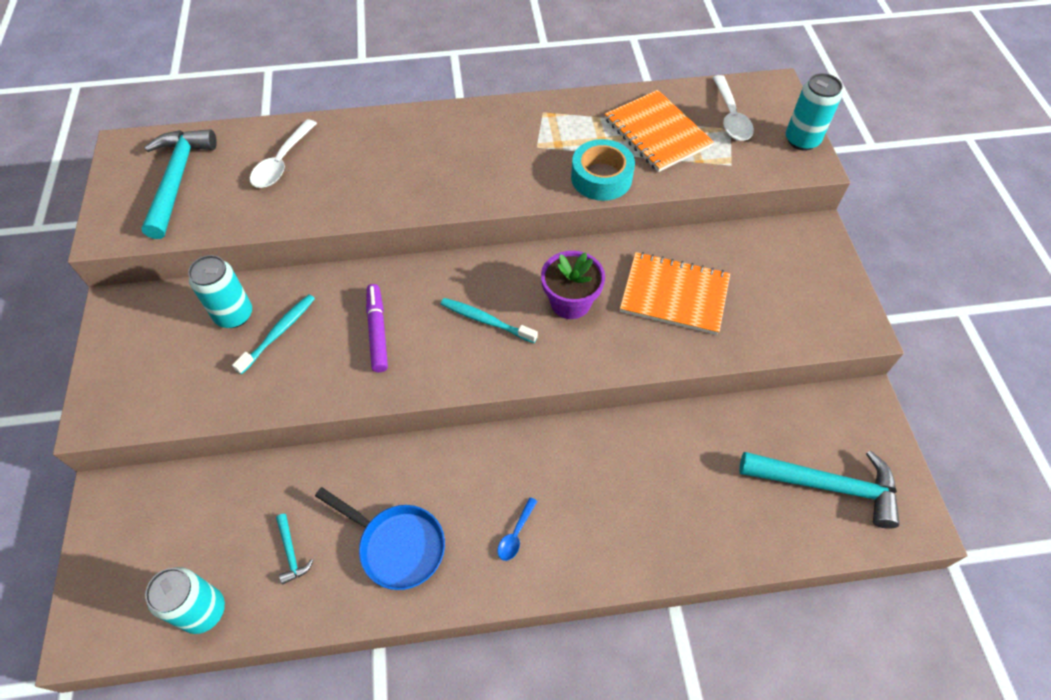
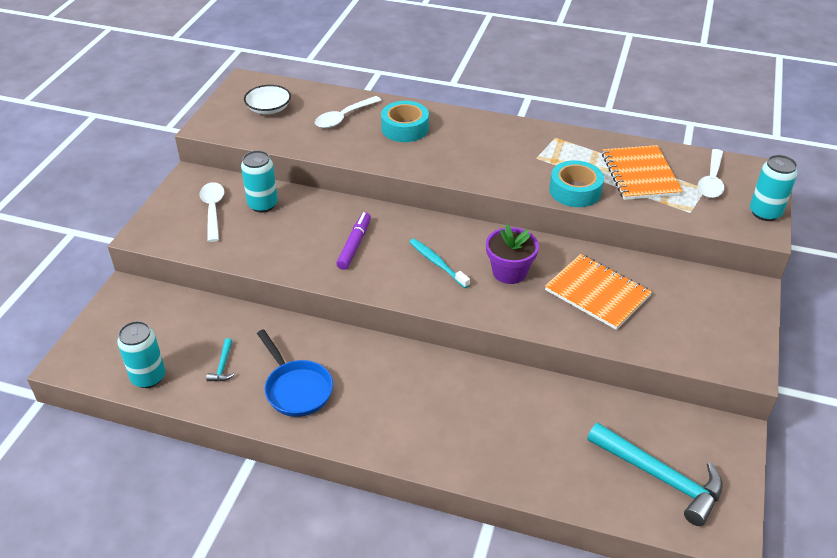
camera: 25 degrees right, 15 degrees down
(172, 346) = (213, 210): none -> white spoon
(177, 179) = (268, 109): turquoise hammer -> white bowl
(278, 333) = (286, 224): turquoise toothbrush -> none
(365, 154) = (405, 128): none -> turquoise tape
(516, 534) = (386, 414): blue spoon -> none

